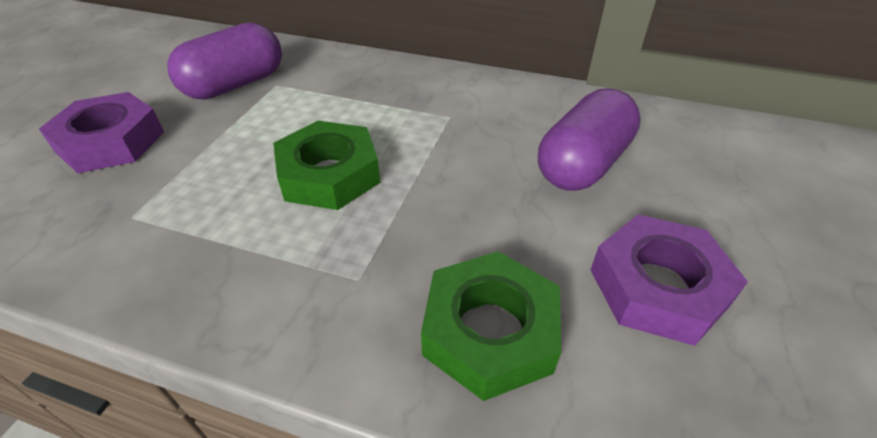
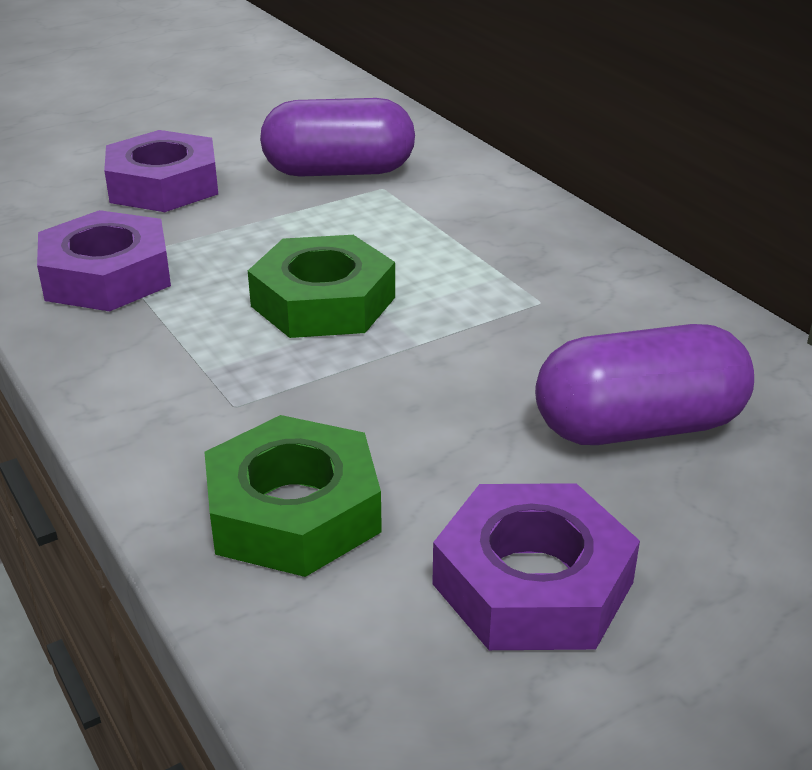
camera: 40 degrees right, 10 degrees down
(142, 231) = (107, 276): none -> purple nut

